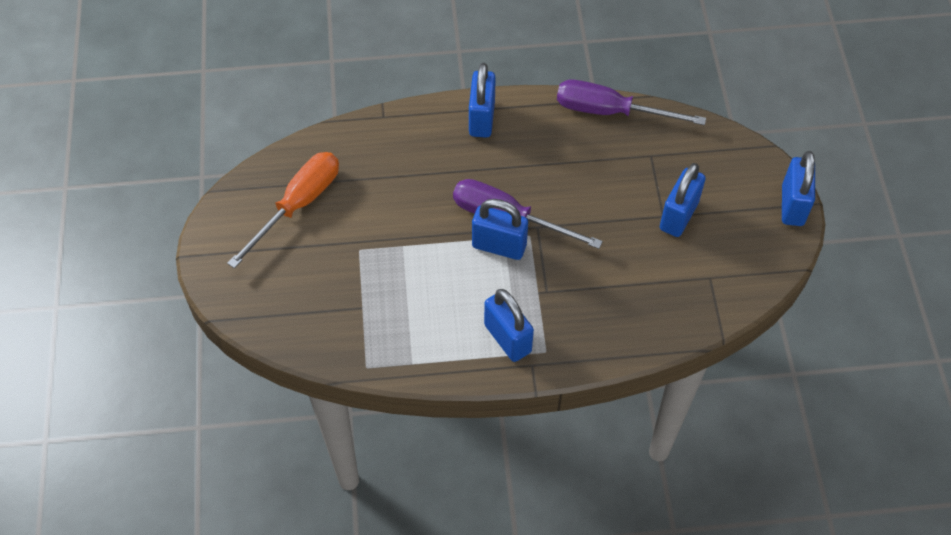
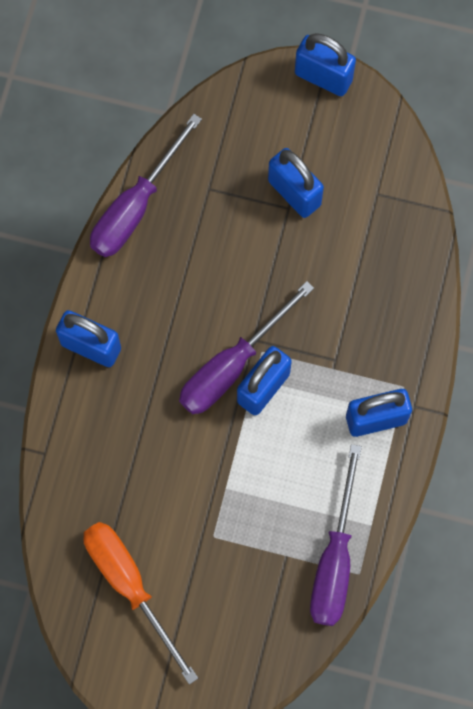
camera: 70 degrees left, 15 degrees up
(372, 344) = (334, 559): none -> purple screwdriver

